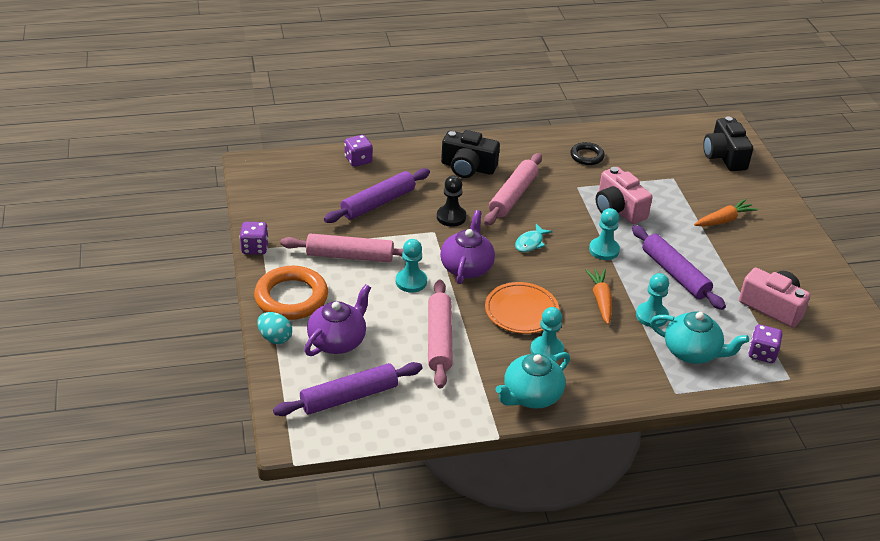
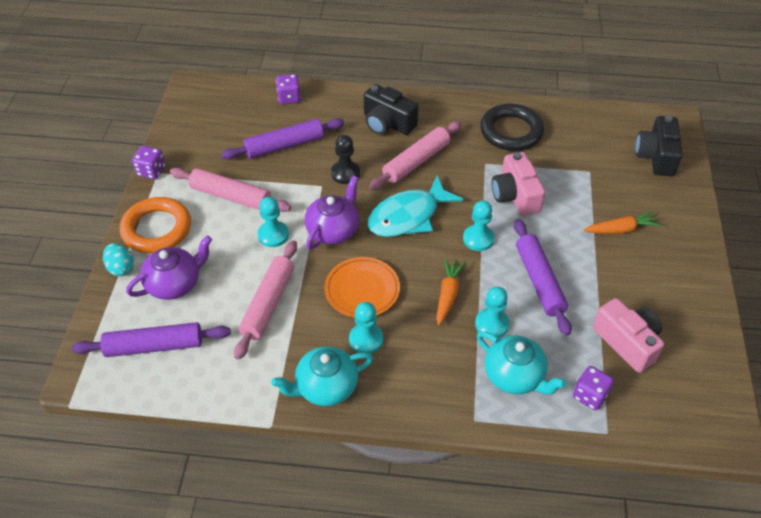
camera: 20 degrees right, 10 degrees up
(530, 243) = (408, 216): turquoise fish -> turquoise fish, size x2.12
(587, 156) = (511, 131): black ring -> black ring, size x1.83

